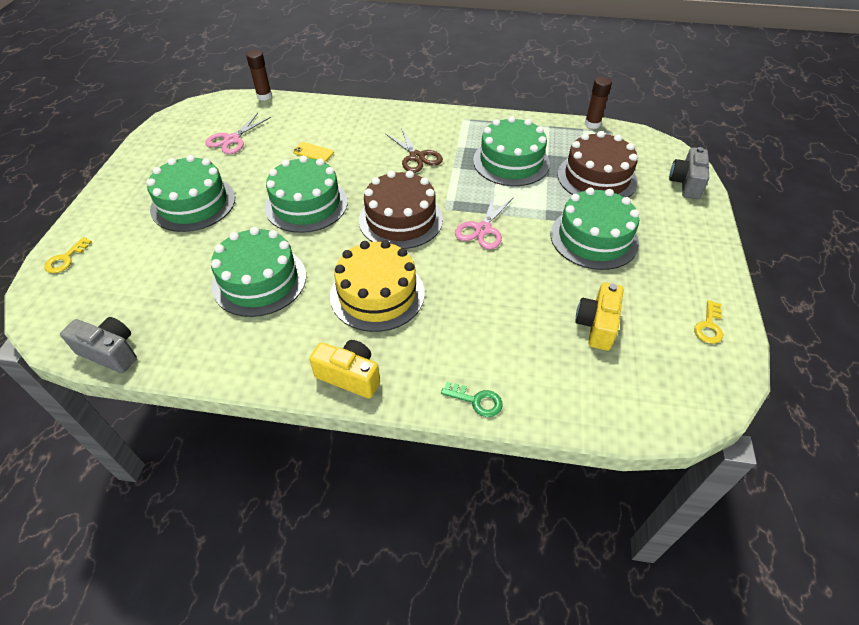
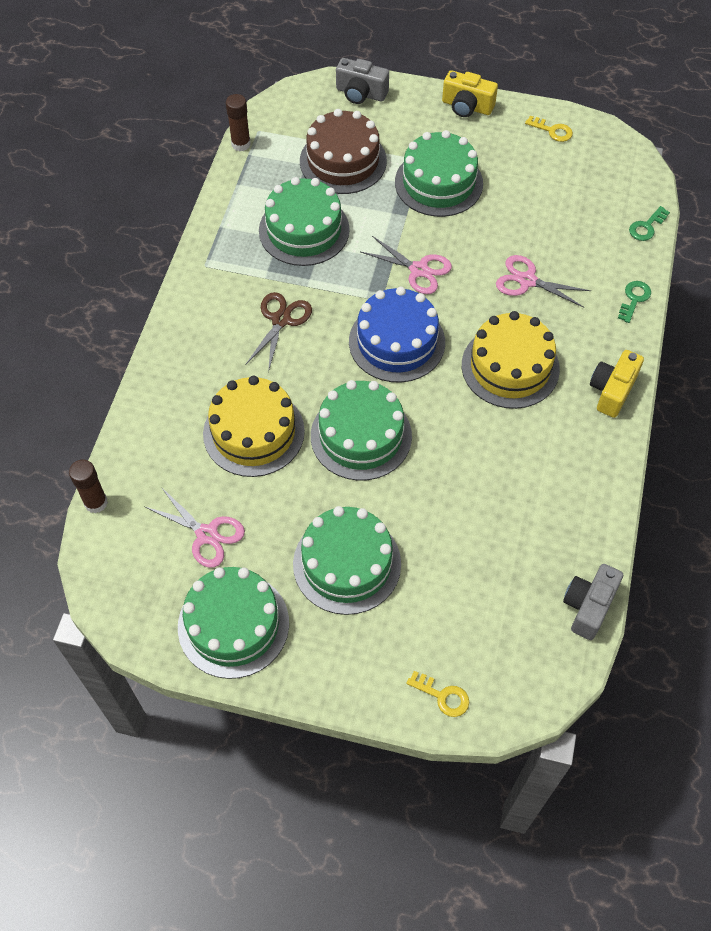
camera: 85 degrees left, 10 degrees up
(259, 280) = (487, 475): green cake -> green cake (233, 624)
(313, 152) = (253, 432): yellow phone -> yellow cake
(400, 219) = (396, 342): brown cake -> blue cake
(417, 157) = (281, 320): brown scissors -> brown scissors turned 45 degrees counterclockwise
(485, 306) = (527, 281): none -> pink scissors
(591, 417) = (646, 227): none -> green key
(597, 325) = (551, 203): yellow camera -> yellow camera (467, 106)

